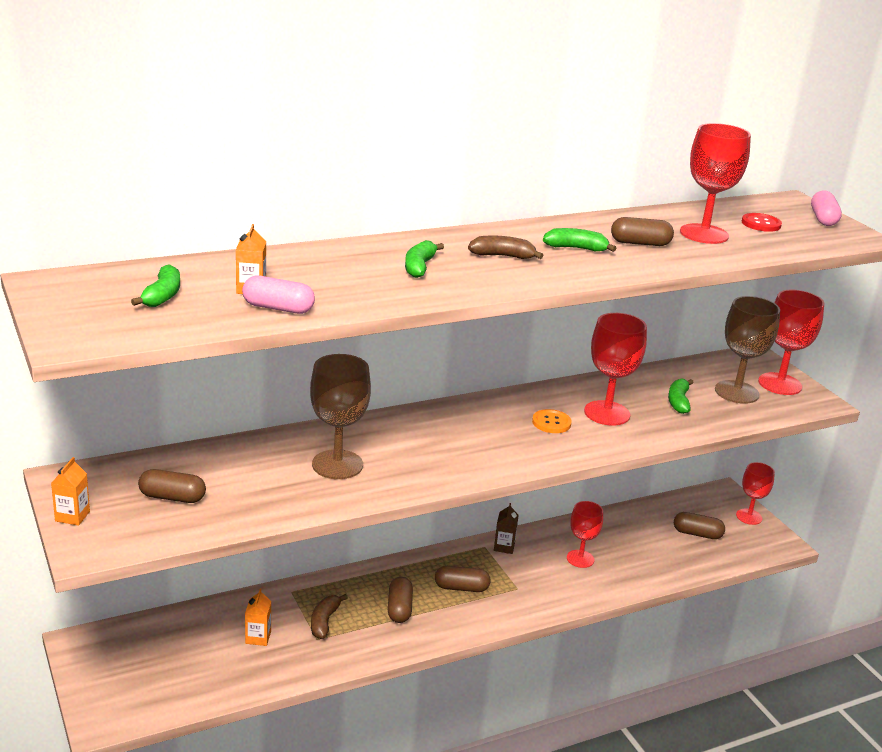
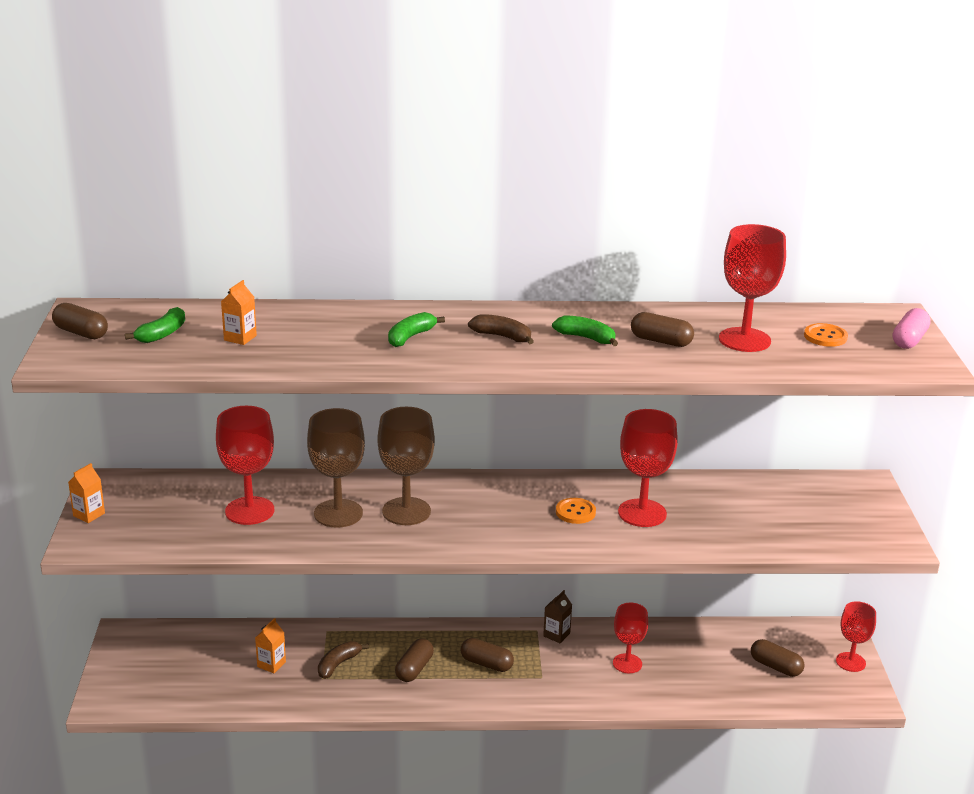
camera: 25 degrees right, 0 degrees up
(172, 497) = (177, 515): brown capsule -> brown capsule (81, 333)
(278, 308) = (246, 358): pink capsule -> none
(678, 402) = (731, 515): green banana -> none
(736, 392) = (808, 517): brown goblet -> brown goblet (406, 511)
(761, 224) = (825, 337): red button -> orange button
(780, 384) = (868, 517): red goblet -> red goblet (249, 511)

